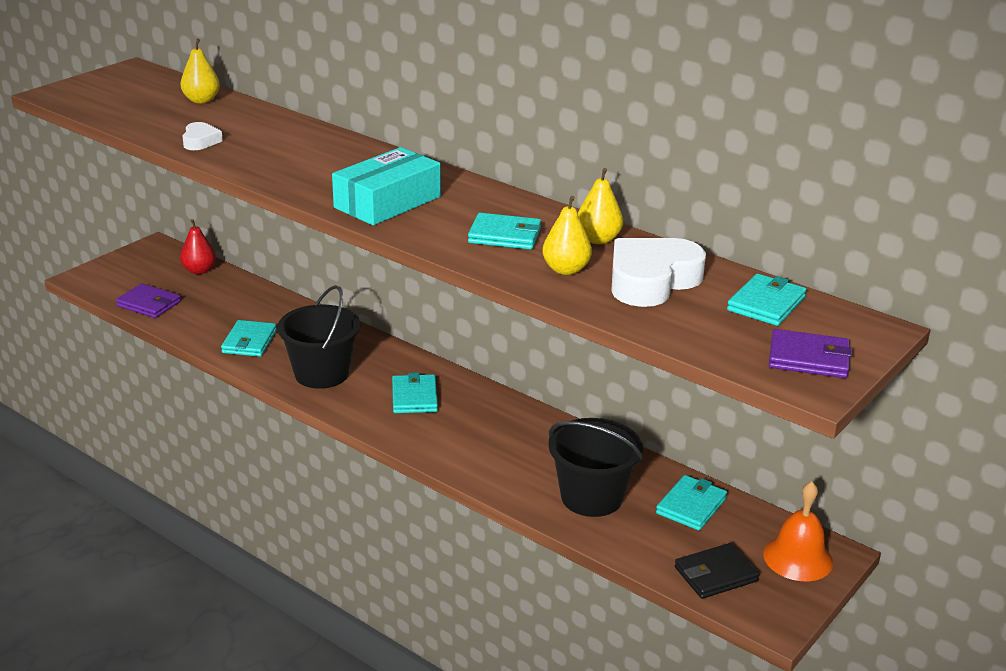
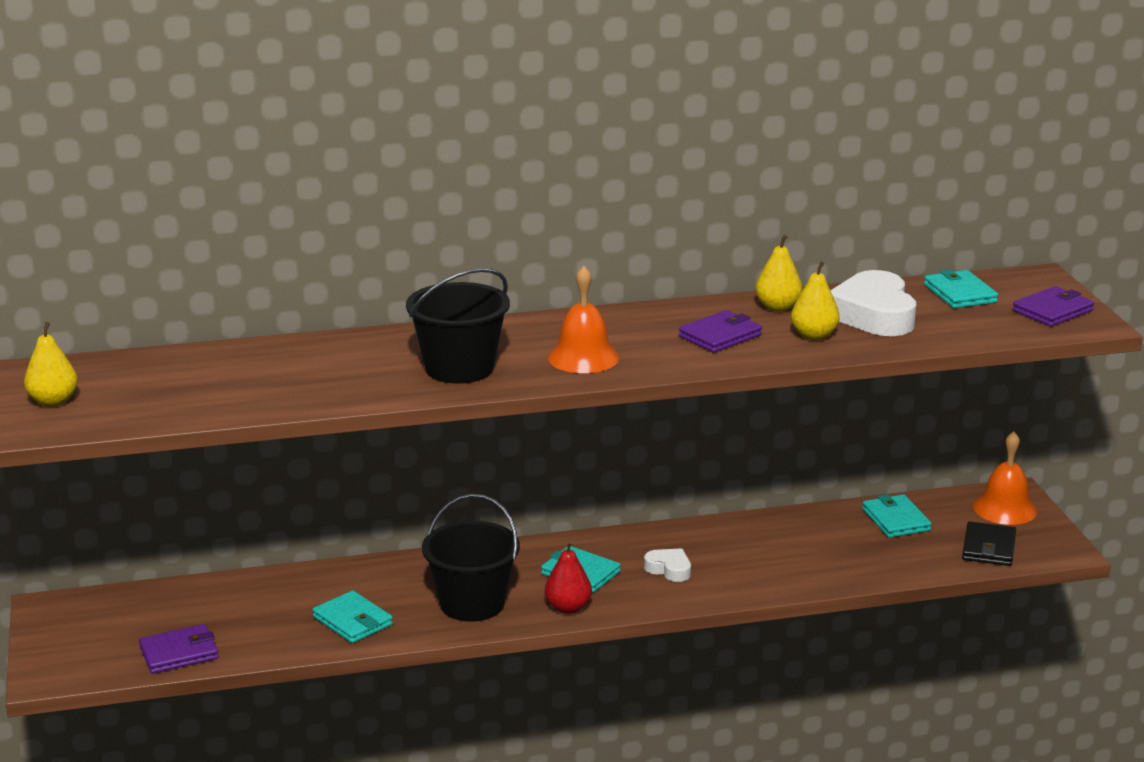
camera: 50 degrees left, 5 degrees down
(199, 270) = (153, 599): red pear -> red pear (568, 608)
(200, 141) = (298, 394): white heart -> white heart (669, 569)
(201, 100) = (185, 364): yellow pear -> yellow pear (53, 401)
(387, 202) = (583, 357): turquoise box -> orange bell
(504, 235) = (720, 336): turquoise wallet -> purple wallet
(591, 497) = (834, 554): black bucket -> black bucket (459, 368)

